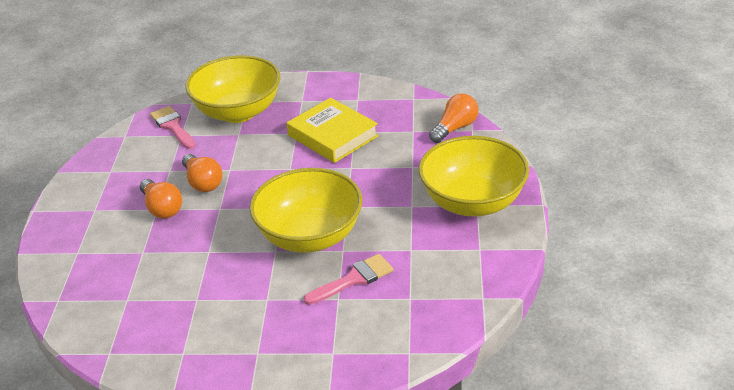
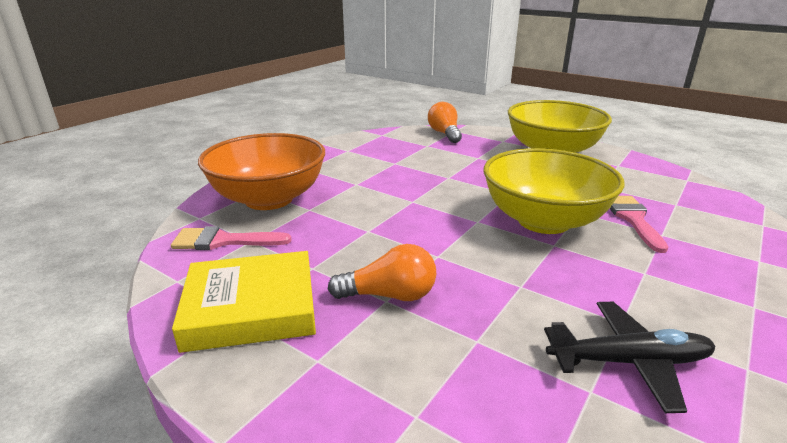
camera: 60 degrees left, 10 degrees down
(158, 308) = (628, 362): none -> black plane
(203, 182) = (371, 252): orange light bulb -> none
(238, 112) = (269, 199): yellow bowl -> orange bowl
(333, 136) = (387, 171): yellow book -> yellow book (251, 308)

